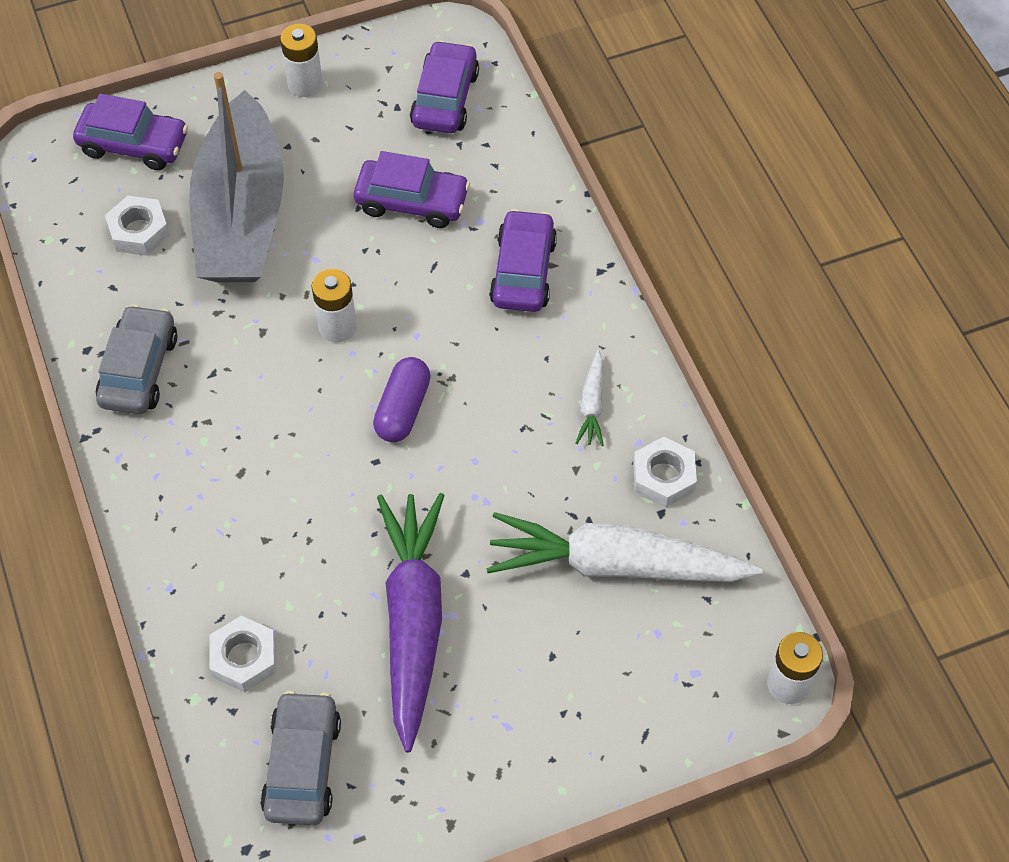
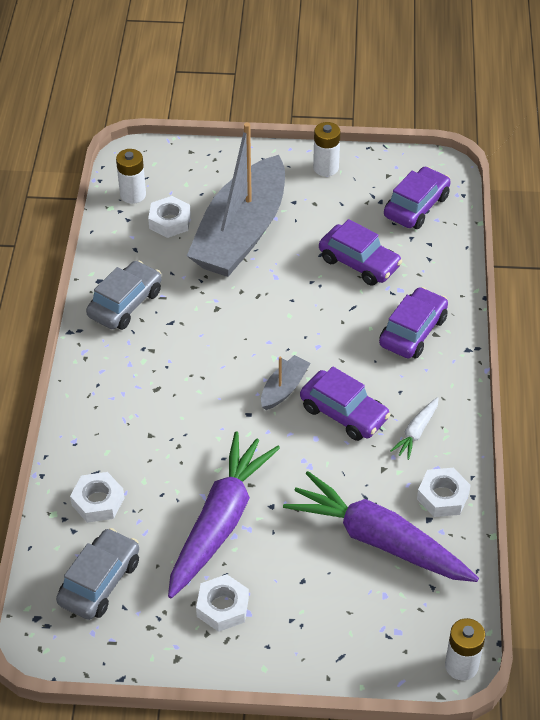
camera: 25 degrees right, 10 degrees down
(134, 145) = (194, 169): purple car -> purple car (344, 413)
(337, 327) = (267, 322): white battery -> white battery (133, 195)
(403, 409) = (284, 388): purple capsule -> grey boat
(472, 732) = (222, 607): none -> white nut
(616, 565) = (378, 540): white carrot -> purple carrot

